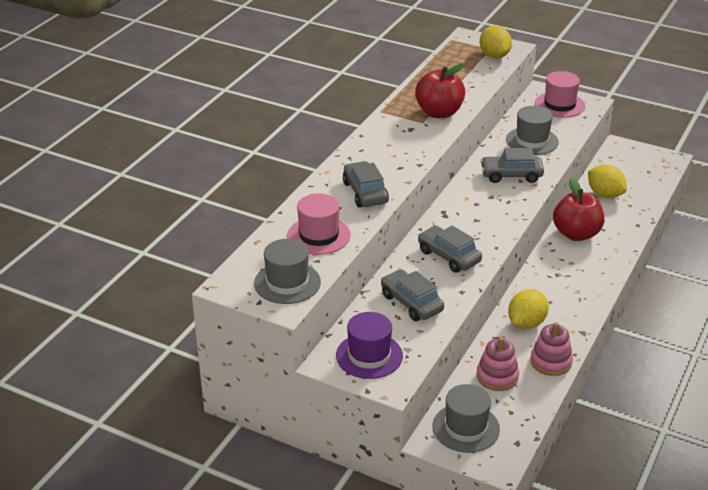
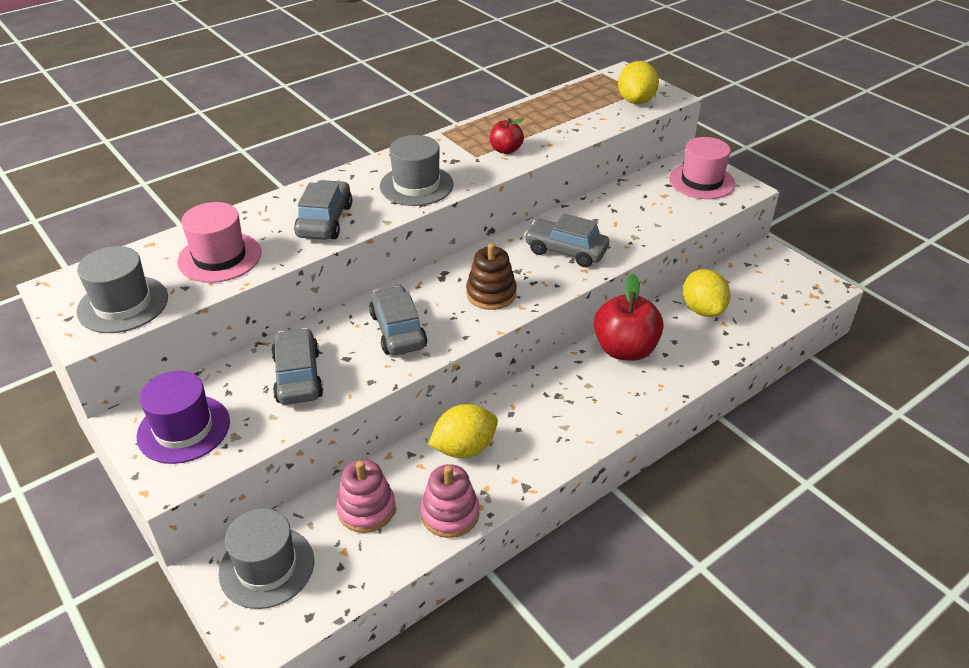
camera: 25 degrees right, 5 degrees up
(439, 113) = (506, 150): red apple -> red apple, size x0.53
(488, 216) = (491, 294): none -> brown stacking toy
(532, 141) = (629, 216): grey hat -> grey hat (416, 185)

